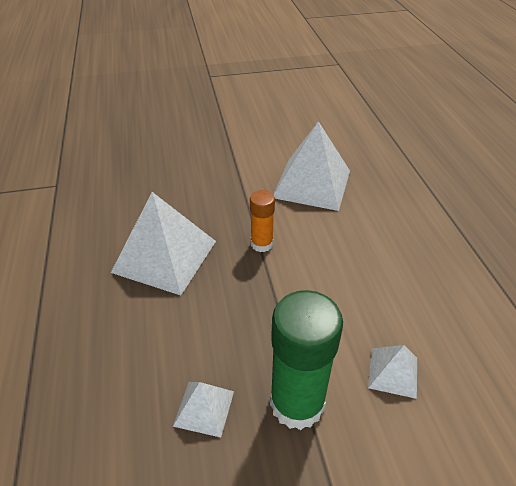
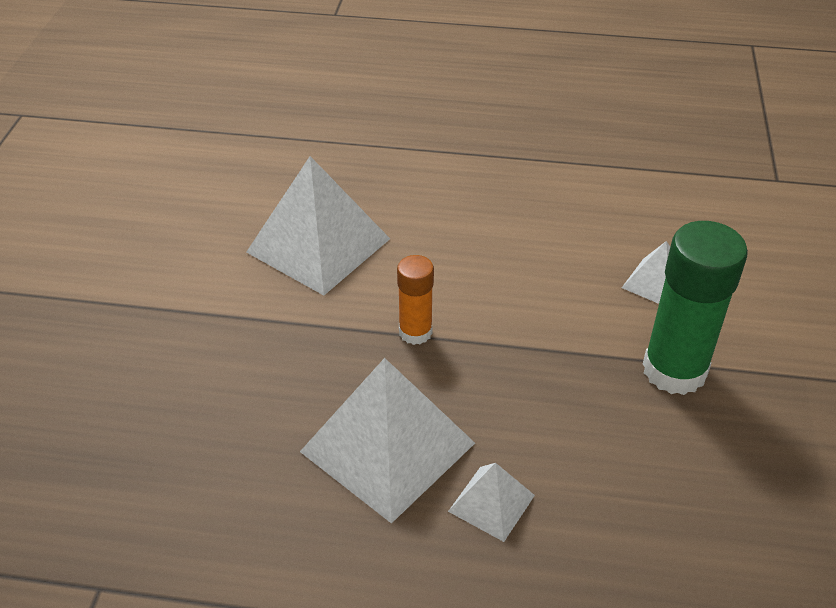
camera: 70 degrees left, 0 degrees up
(204, 408) = (661, 455): white pyramid -> white pyramid (491, 503)

